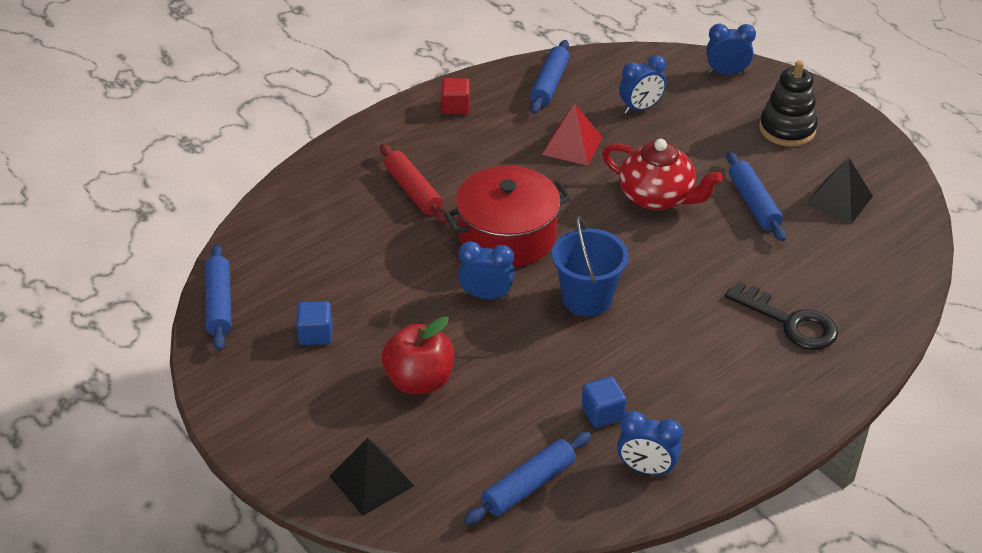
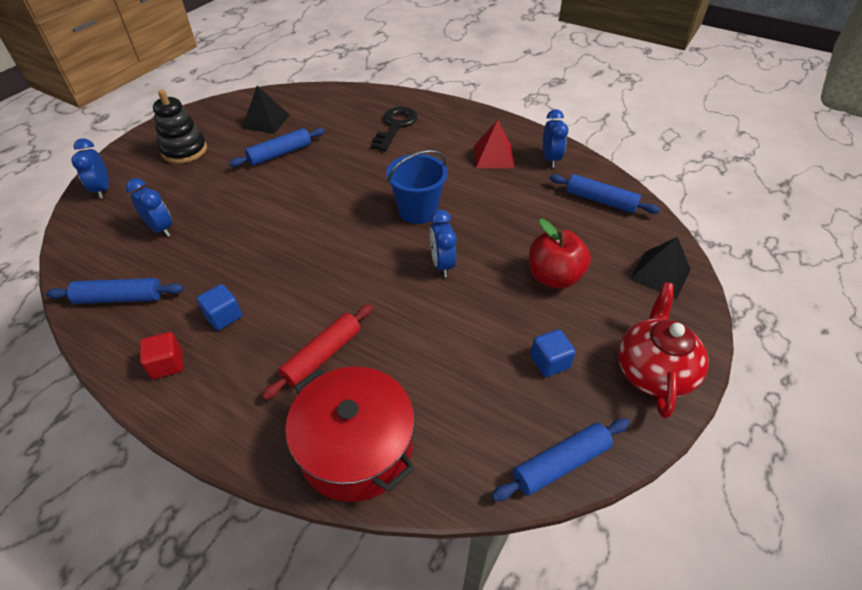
camera: 110 degrees left, 5 degrees up
(507, 236) = (364, 270): red pot -> red pot (356, 447)
(572, 145) = (224, 259): red pyramid -> red pyramid (493, 156)
(602, 413) = (520, 183): blue cube -> blue cube (223, 316)
(657, 197) = (286, 198): red teapot -> red teapot (653, 371)

